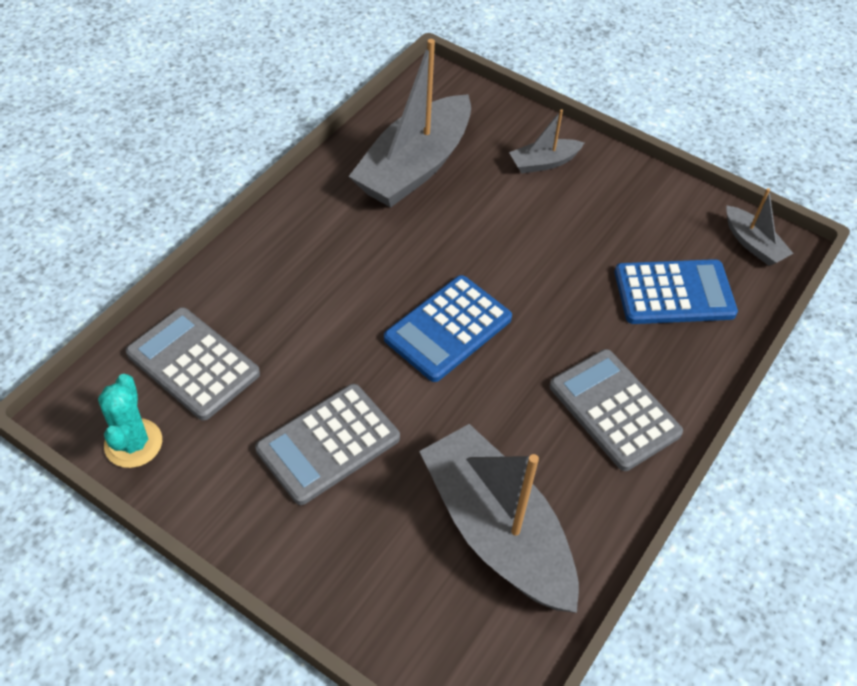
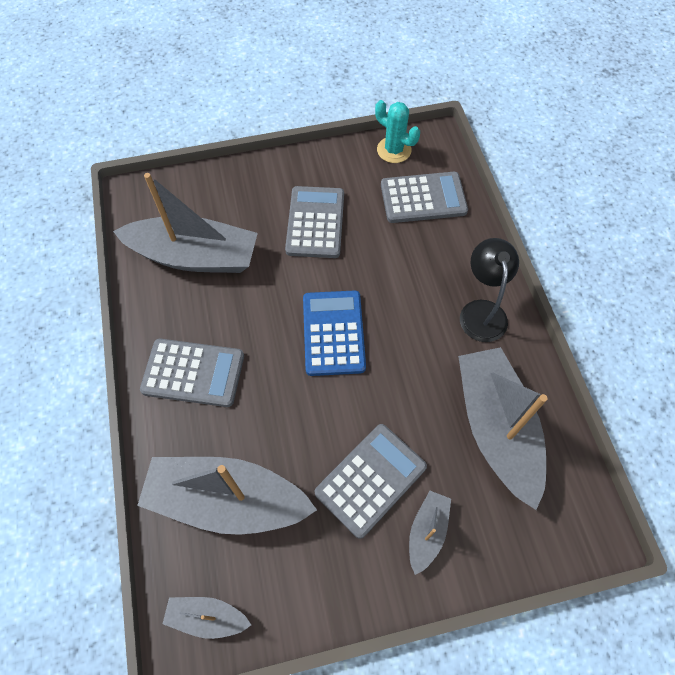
camera: 135 degrees right, 10 degrees up
(304, 234) = (481, 311): none -> black lamp
(547, 216) = (370, 480): none -> grey calculator
(674, 293) = (228, 500): blue calculator -> grey boat

